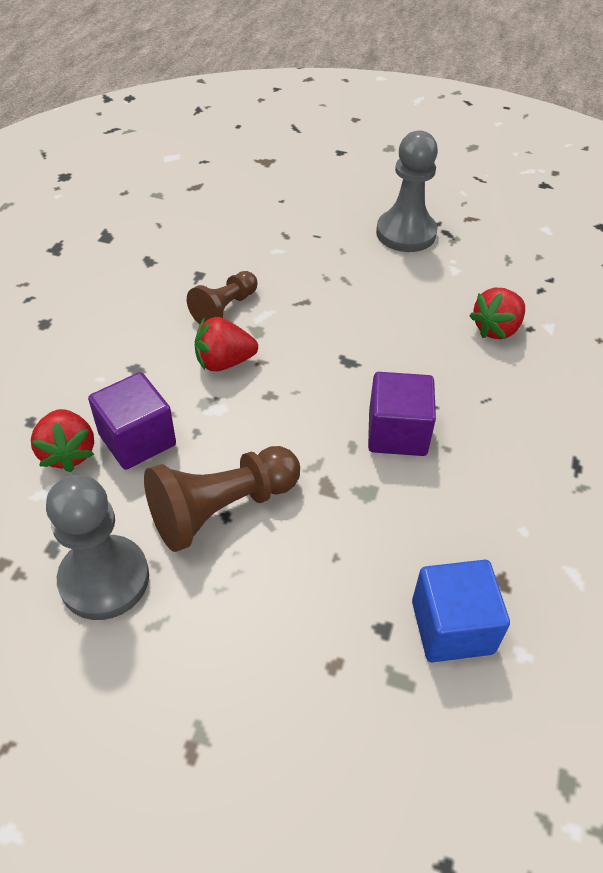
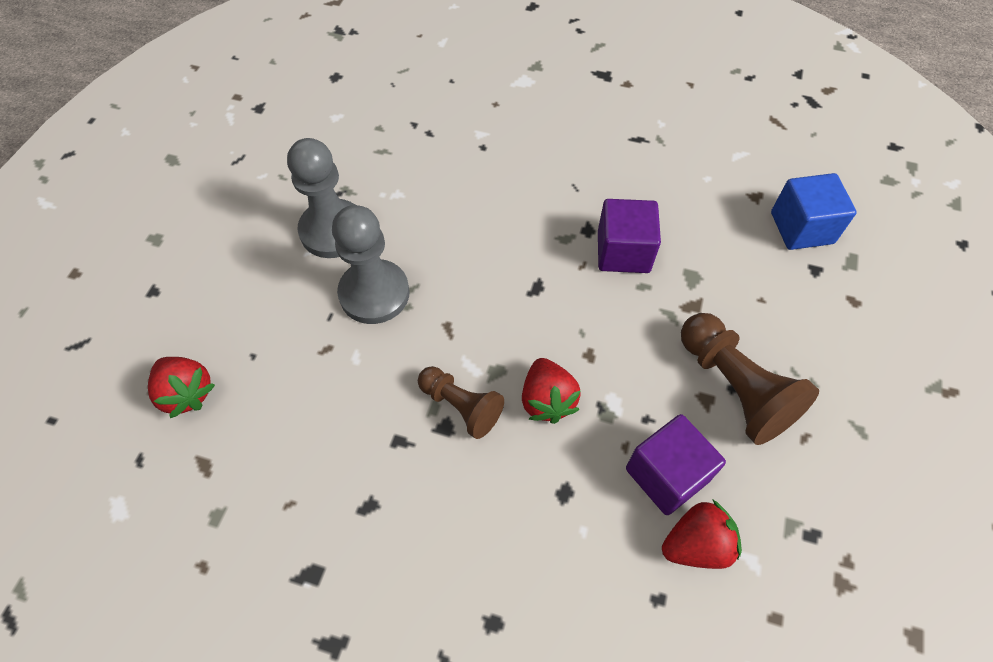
camera: 90 degrees left, 10 degrees up
(104, 579) = (831, 479): grey pawn -> grey pawn (374, 293)
(496, 329) = (485, 170): red strawberry -> red strawberry (187, 393)

